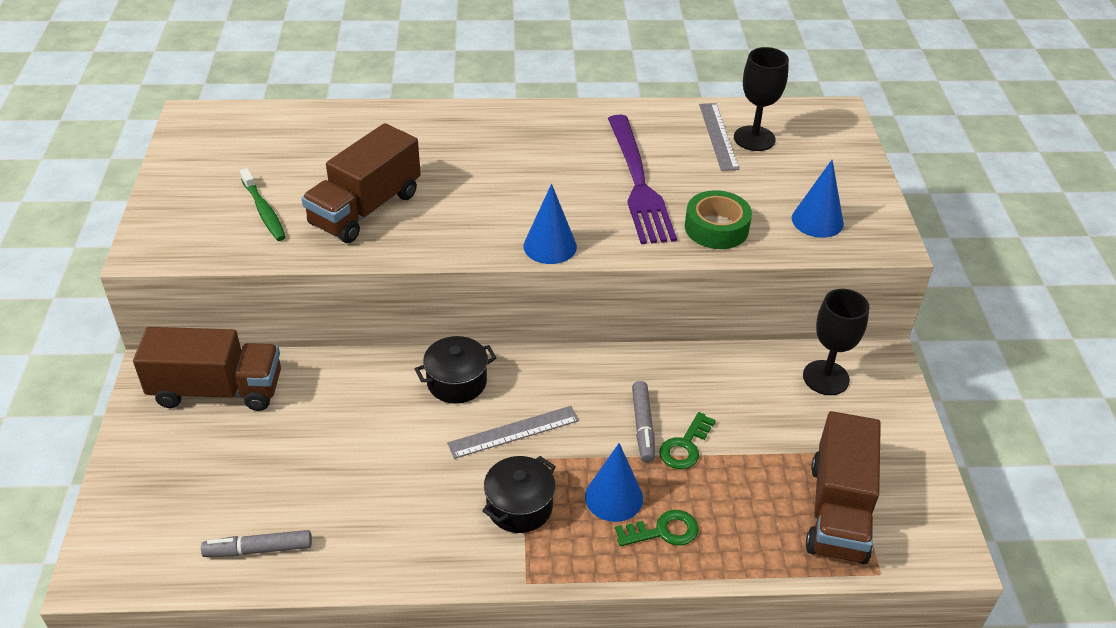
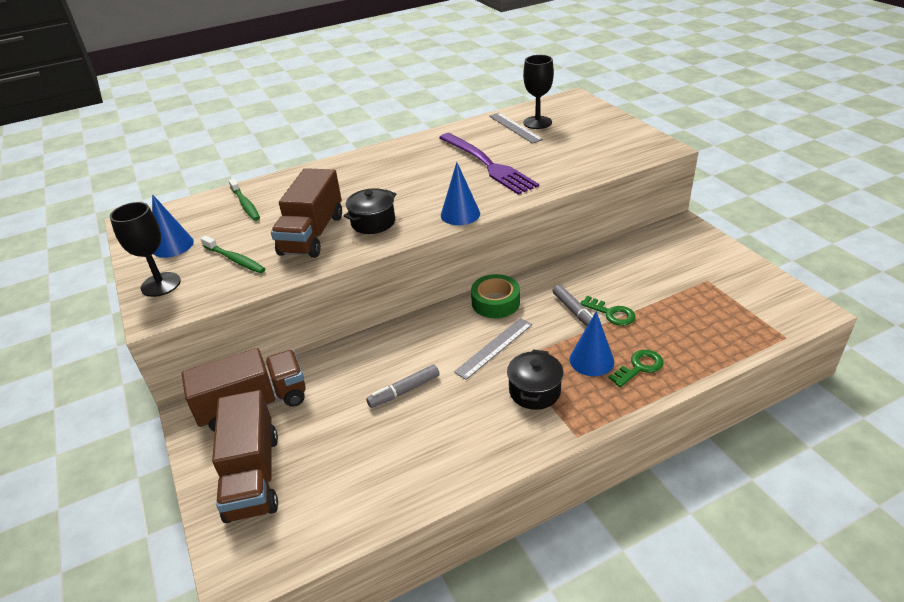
camera: 20 degrees left, 5 degrees down
(258, 549) = (364, 499): grey marker -> grey marker (404, 391)
(321, 136) = (245, 204): none -> green toothbrush
(457, 382) = (431, 333): black pot -> black pot (373, 222)
(685, 446) = (611, 313): green key -> green key turned 60 degrees counterclockwise
(716, 228) = (557, 172): green tape -> green tape (495, 302)
(817, 221) = (613, 150): blue cone -> blue cone (173, 245)
(826, 378) = (661, 246): black goblet -> black goblet (161, 284)
(838, 511) = (731, 313): brown truck -> brown truck (253, 476)

